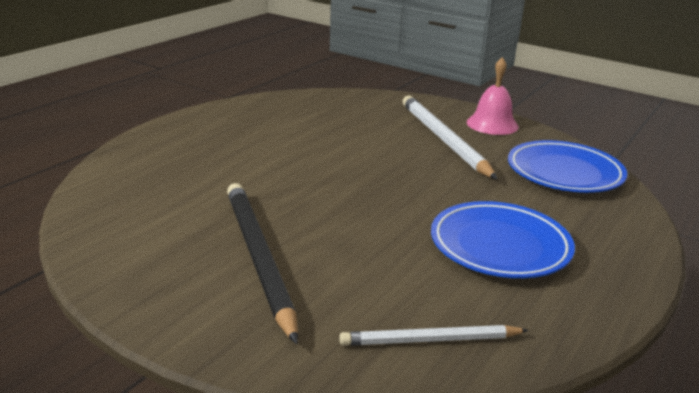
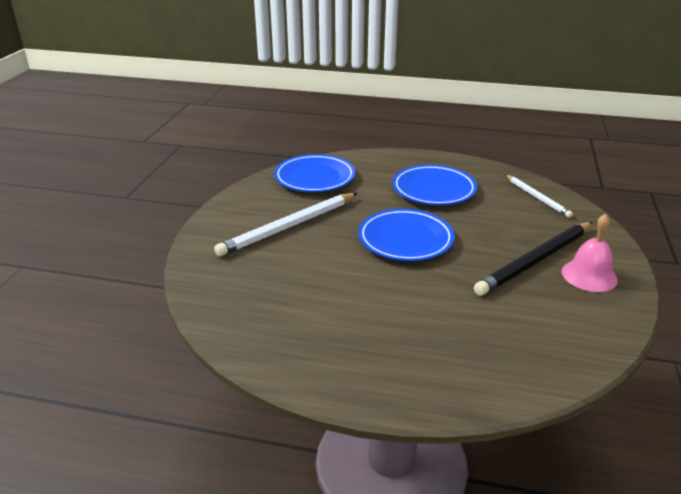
camera: 110 degrees left, 5 degrees up
(374, 189) = (405, 240): none -> blue plate
(492, 124) = (239, 210): pink bell -> pink bell (589, 275)

